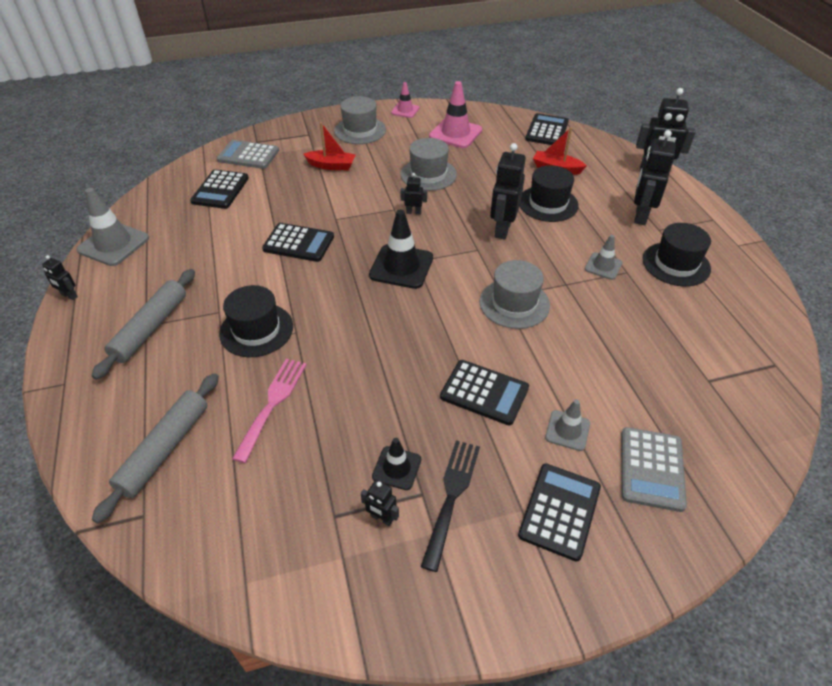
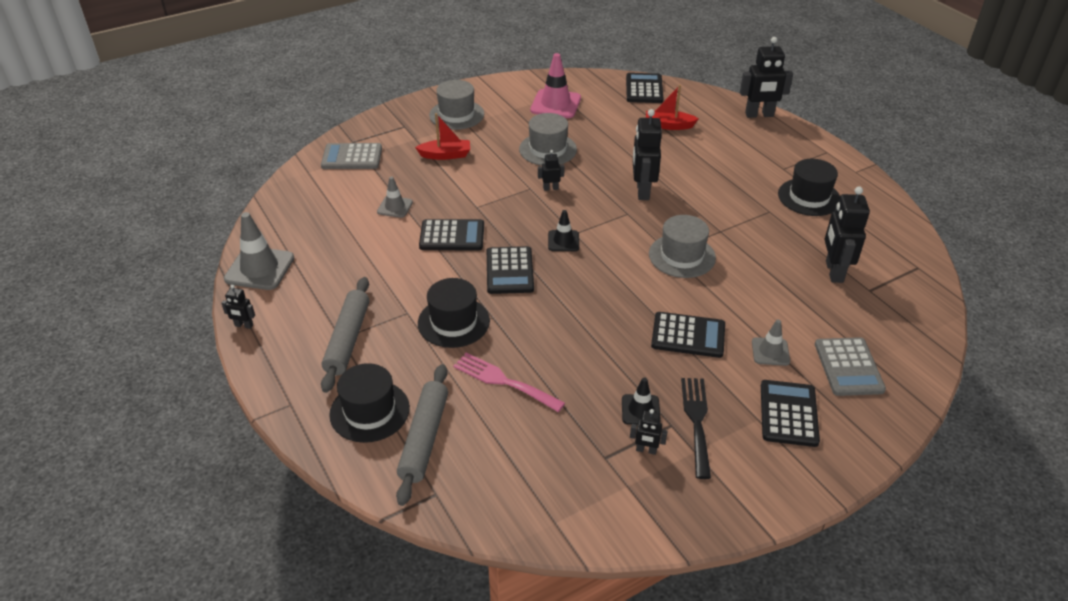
camera: 15 degrees left, 5 degrees down
(220, 190) = (342, 197): black calculator -> black calculator (509, 271)
(272, 403) = (503, 381): pink fork -> pink fork turned 60 degrees counterclockwise
(401, 266) = (563, 241): black traffic cone -> black traffic cone, size x0.57
(405, 110) = (493, 87): pink traffic cone -> none
(548, 204) = (674, 160): black hat -> black hat (369, 411)
(603, 266) = (747, 209): grey traffic cone -> grey traffic cone (395, 207)
(640, 216) = (762, 158): black robot -> black robot (833, 271)

